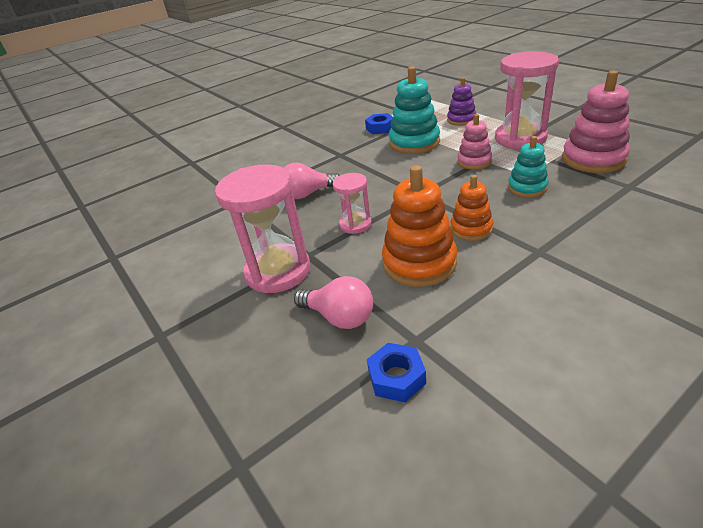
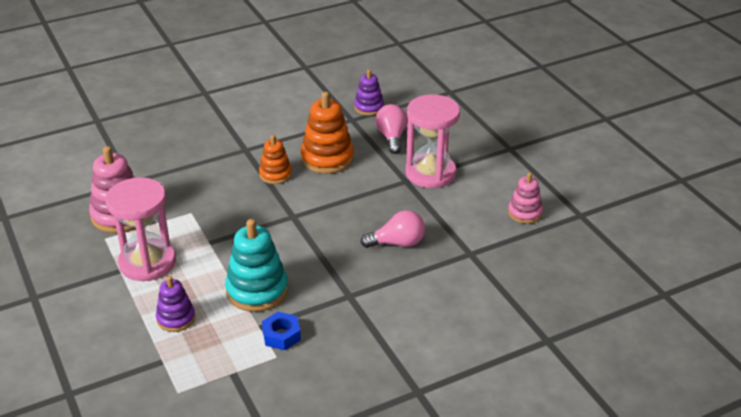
camera: 175 degrees left, 0 degrees up
(339, 317) = (391, 137): pink light bulb -> pink light bulb turned 45 degrees clockwise
(355, 224) = (361, 198): pink hourglass -> none
(396, 377) = (369, 107): blue nut -> purple stacking toy
(474, 161) = (219, 242): pink stacking toy -> pink stacking toy (525, 213)
(527, 188) = (203, 199): turquoise stacking toy -> none

